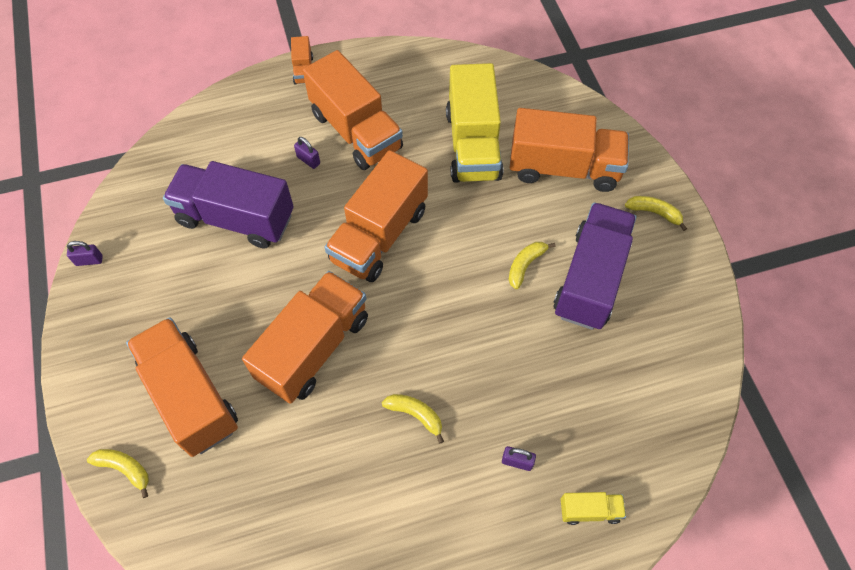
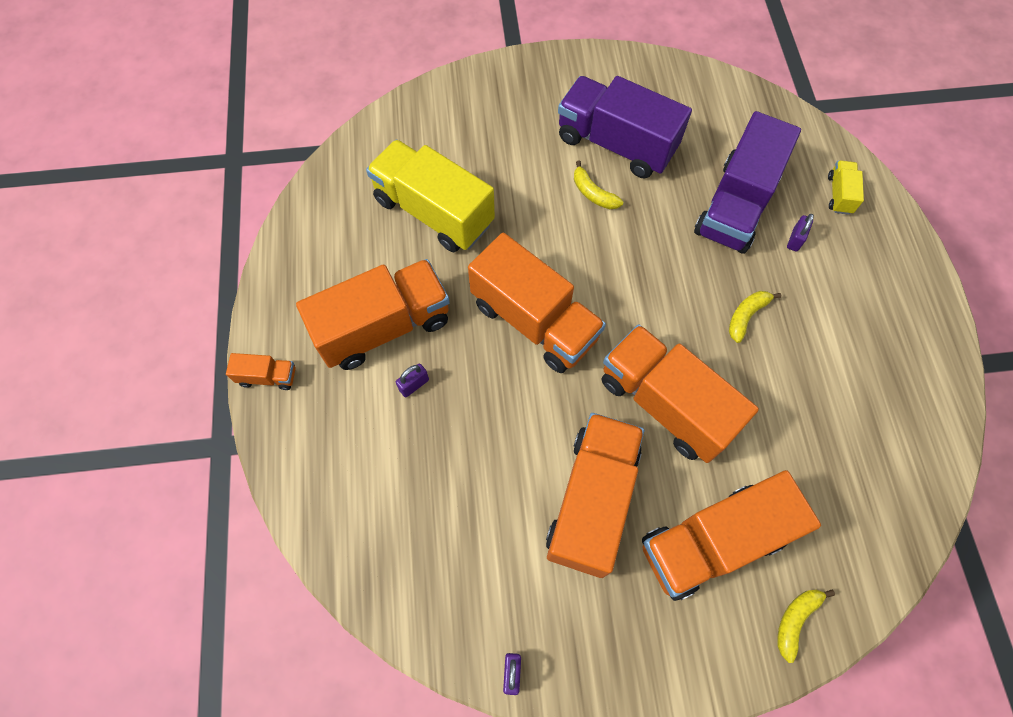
camera: 80 degrees left, 5 degrees up
(236, 218) = (482, 477): purple truck -> purple truck (735, 205)
(472, 145) = (434, 212): yellow truck -> yellow truck turned 150 degrees counterclockwise
(563, 168) = (483, 138): orange truck -> orange truck (592, 500)
(654, 213) = (551, 78): yellow banana -> none

